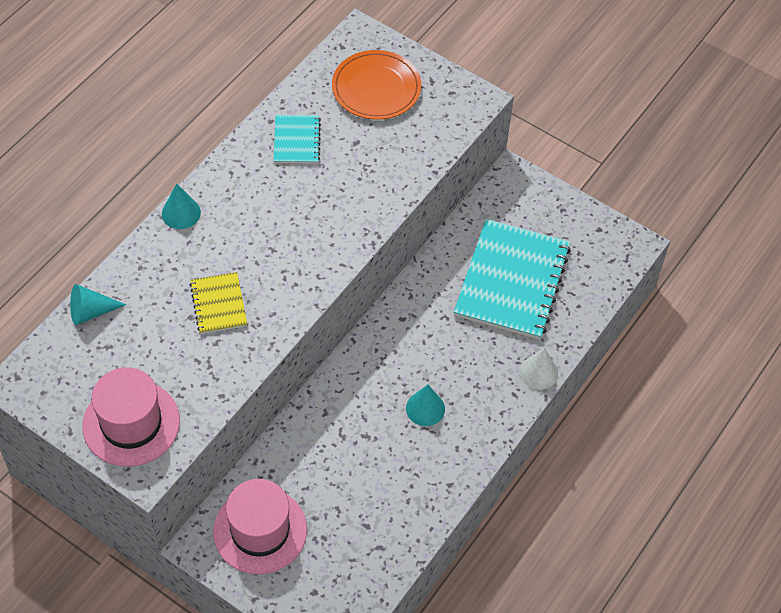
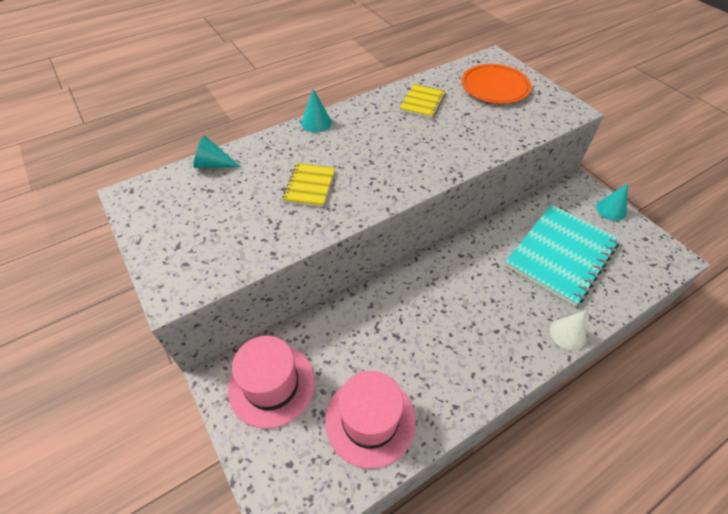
camera: 25 degrees right, 5 degrees down
(131, 423) = (188, 250): pink hat -> pink hat (370, 420)
(296, 140) = (422, 102): turquoise notebook -> yellow notebook
(425, 408) = (456, 330): turquoise cone -> turquoise cone (611, 210)

